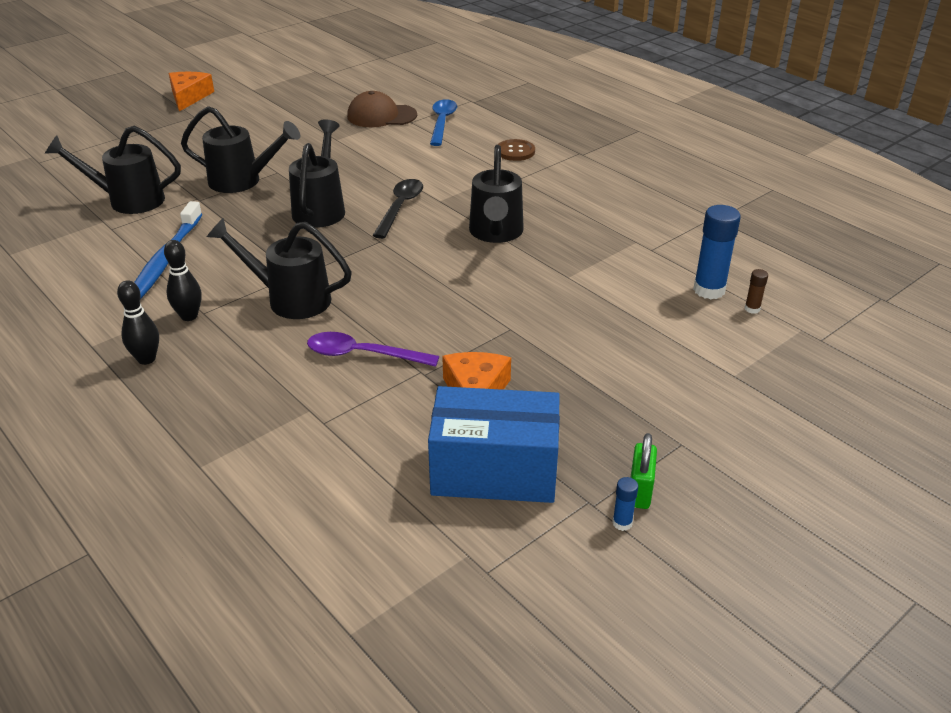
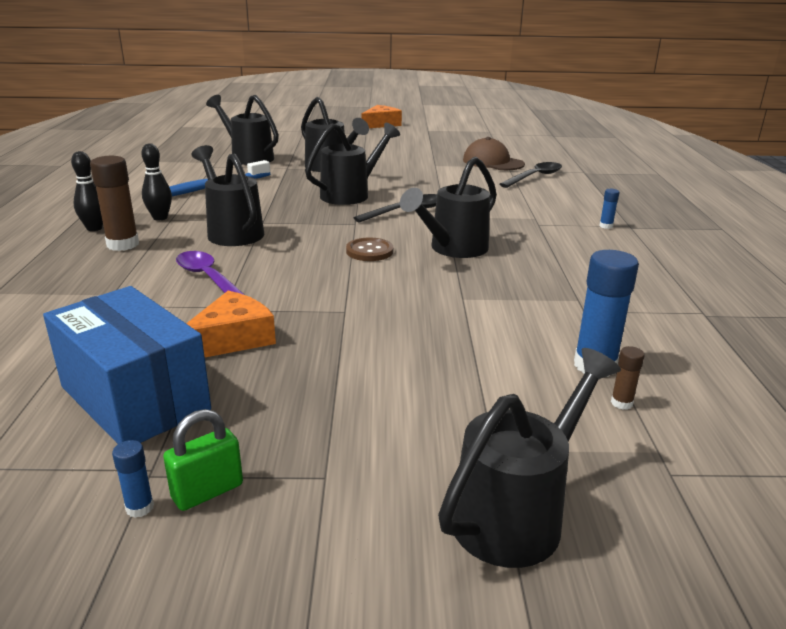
camera: 40 degrees right, 10 degrees down
(215, 361) = (123, 244): none -> brown glue stick
(442, 122) = (535, 177): blue spoon -> black spoon
(515, 151) = (567, 208): brown button -> brown button (369, 251)
(565, 160) = (606, 226): none -> blue glue stick
(790, 404) = (516, 514): none -> black watering can

